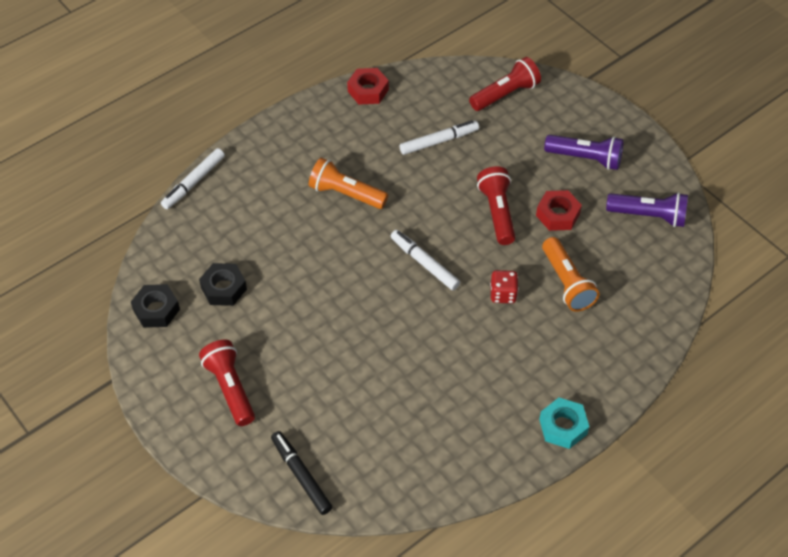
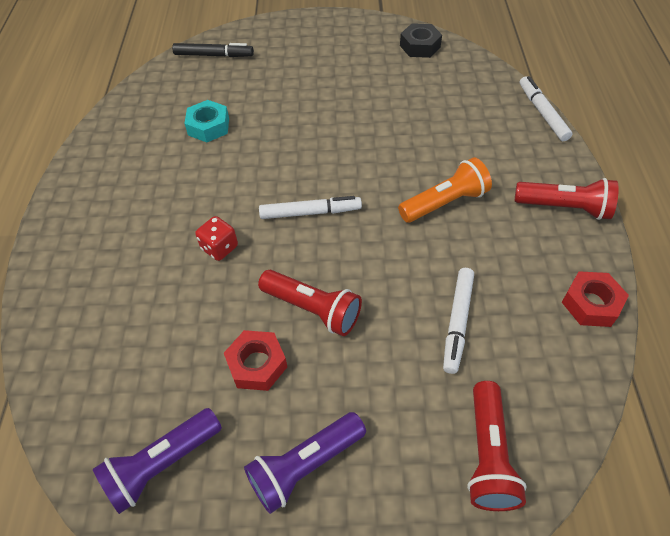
camera: 130 degrees right, 0 degrees up
(223, 288) = (407, 84): black nut -> none
(230, 388) = (315, 53): red flashlight -> red flashlight (564, 207)
(563, 426) = (68, 204): turquoise nut -> turquoise nut (208, 126)
(567, 283) = (175, 307): orange flashlight -> none

